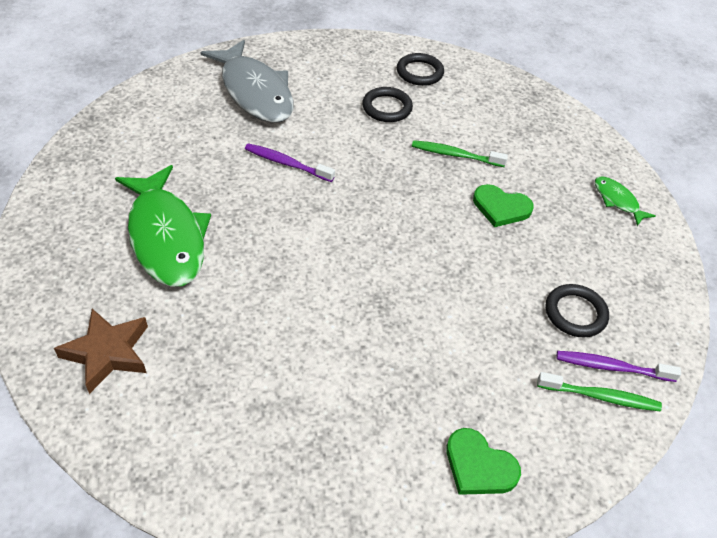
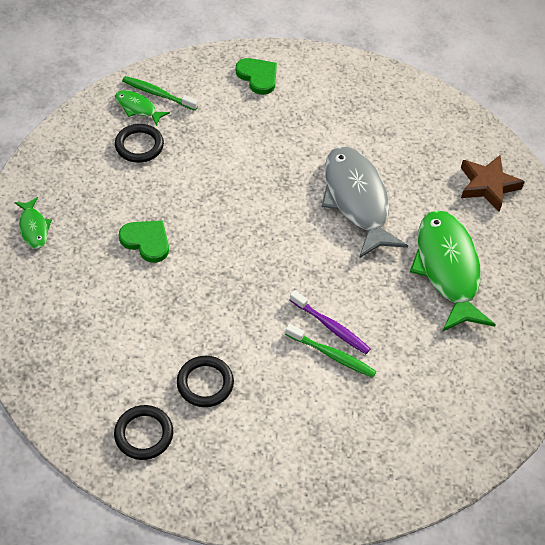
camera: 165 degrees left, 5 degrees up
(255, 92) = (348, 435): grey fish -> grey fish (357, 200)
(455, 155) = (160, 306): green toothbrush -> green toothbrush (332, 355)
(611, 367) = (138, 108): purple toothbrush -> green fish

